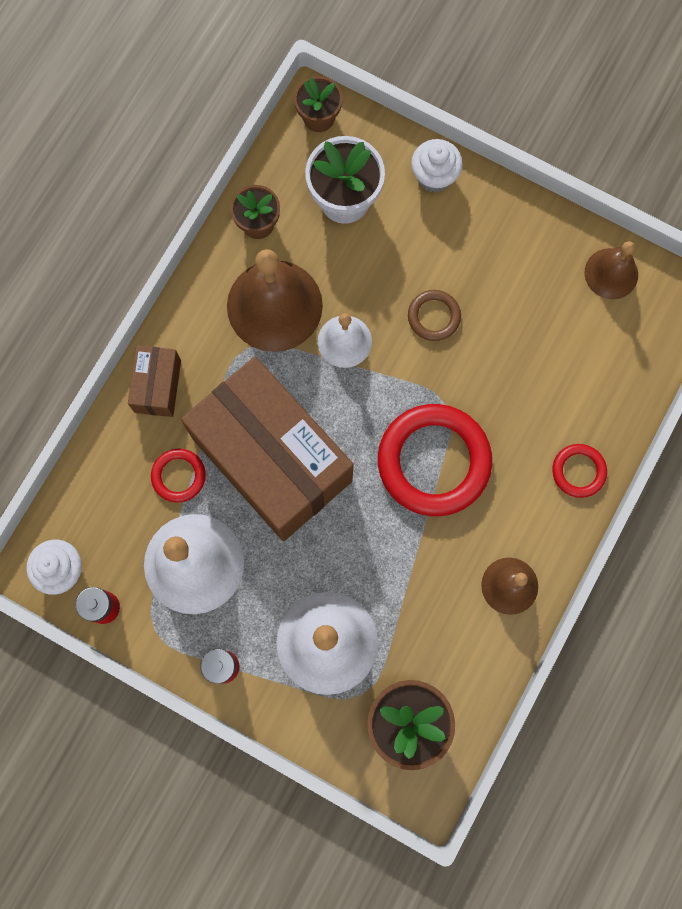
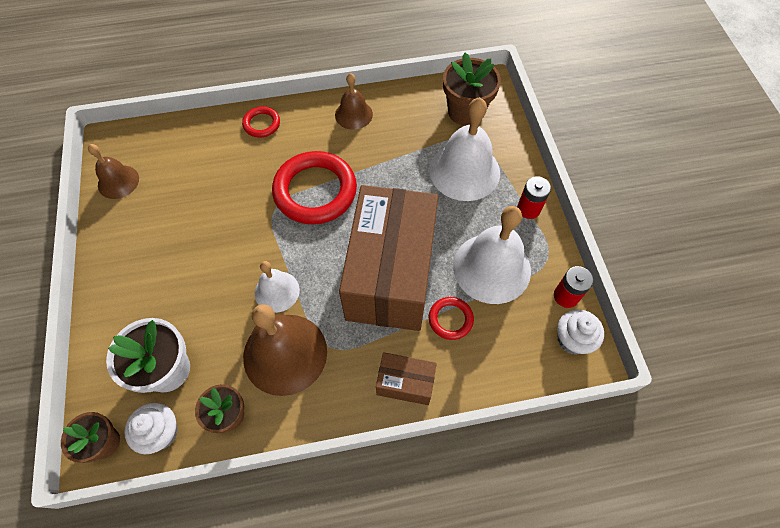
camera: 130 degrees left, 15 degrees down
(158, 386) = (405, 383): brown box -> brown box turned 45 degrees clockwise
(434, 176) = (108, 324): white cupcake -> white cupcake (161, 432)
(434, 316) = (219, 253): brown ring -> none

